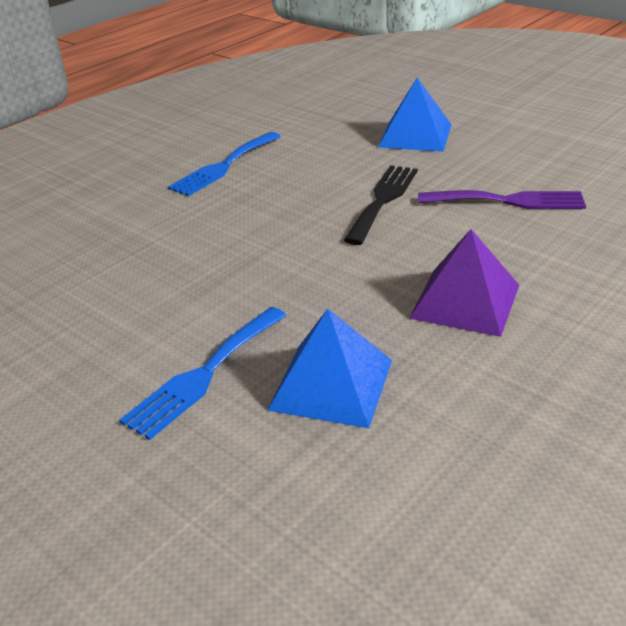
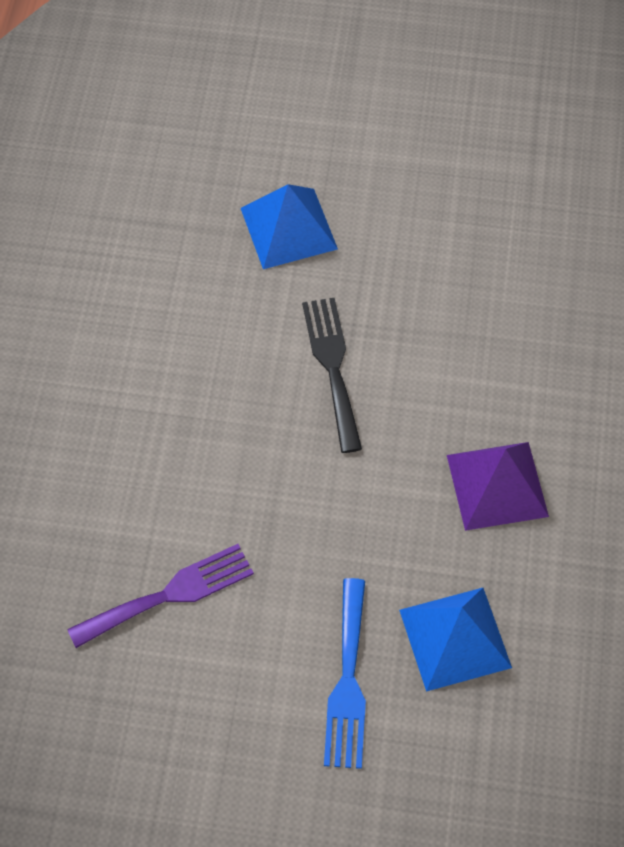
camera: 35 degrees left, 25 degrees up
(223, 166) = (118, 379): blue fork -> none
(508, 201) = (452, 315): purple fork -> purple fork (169, 594)

